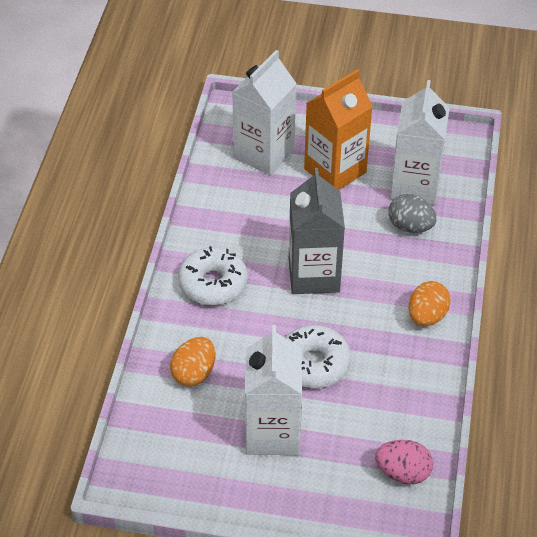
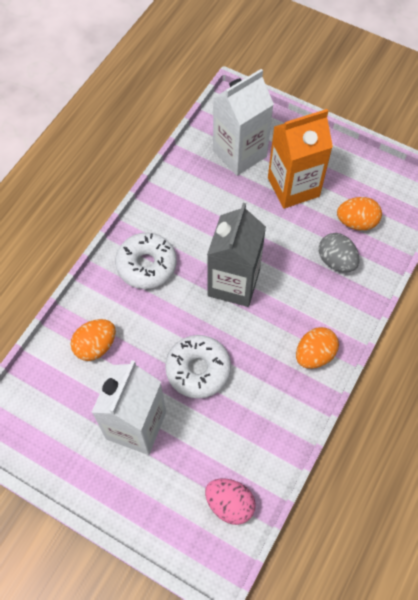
camera: 20 degrees right, 15 degrees up
(415, 186) = (356, 222): white carton -> orange egg

